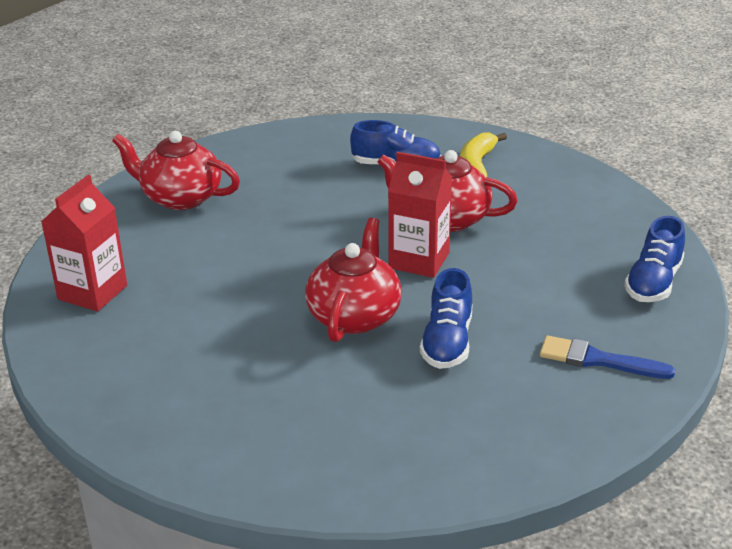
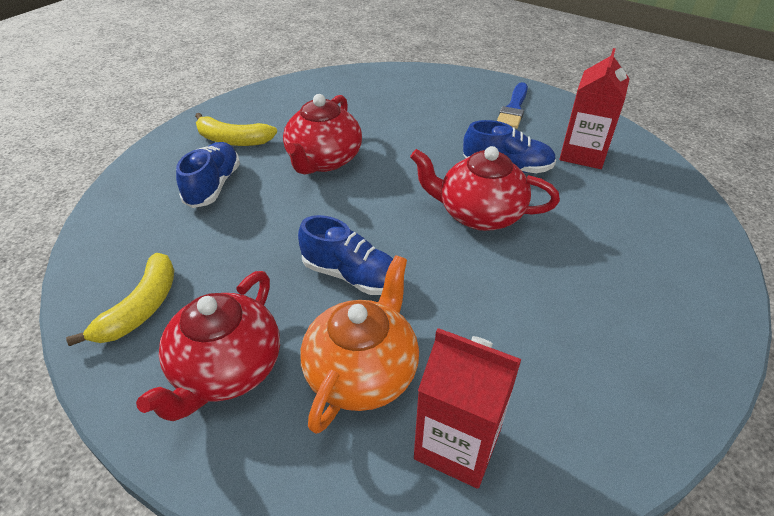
camera: 90 degrees left, 10 degrees up
(165, 252) = (362, 372): none -> orange teapot
(245, 158) = (141, 308): none -> yellow banana
(419, 260) = (391, 177): red carton -> red carton (583, 154)
(653, 282) = (422, 82): blue shoe -> blue shoe (352, 276)

